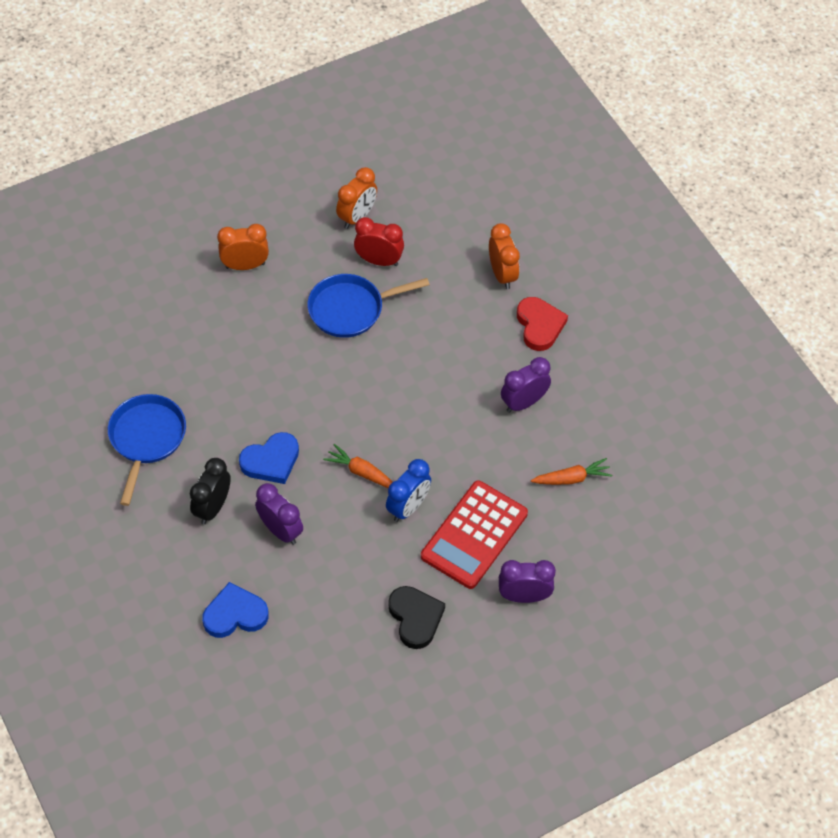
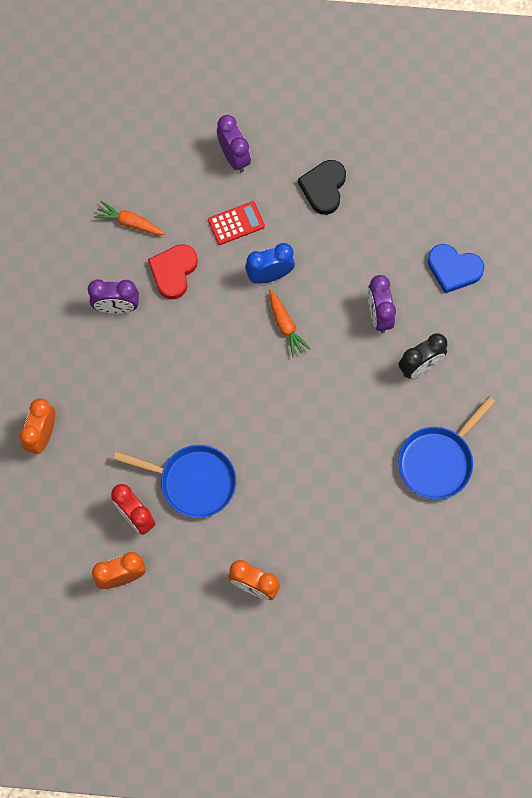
camera: 145 degrees left, 15 degrees up
(271, 461) = (350, 379): blue heart -> none
(474, 535) = (236, 223): red calculator -> red calculator, size x0.54
(524, 596) = (234, 157): purple clock -> purple clock turned 150 degrees counterclockwise
(539, 325) = (50, 367): red heart -> red heart (173, 272)

